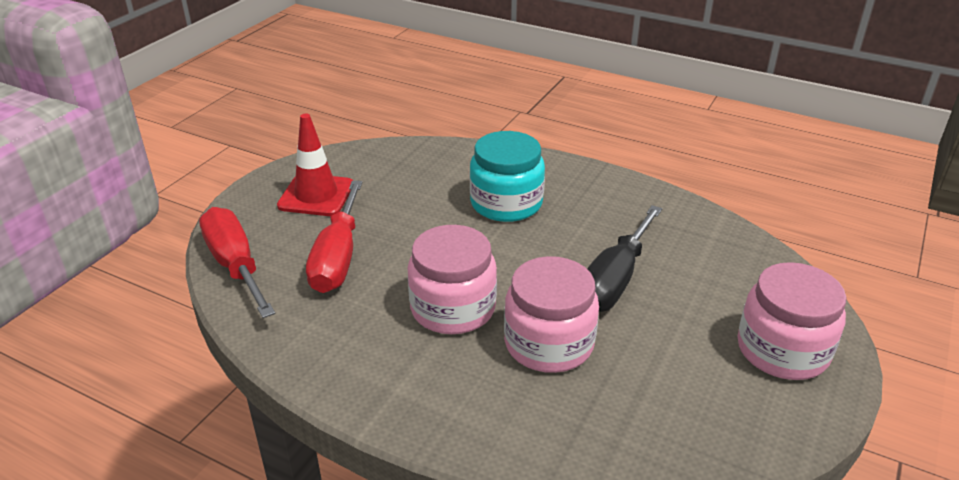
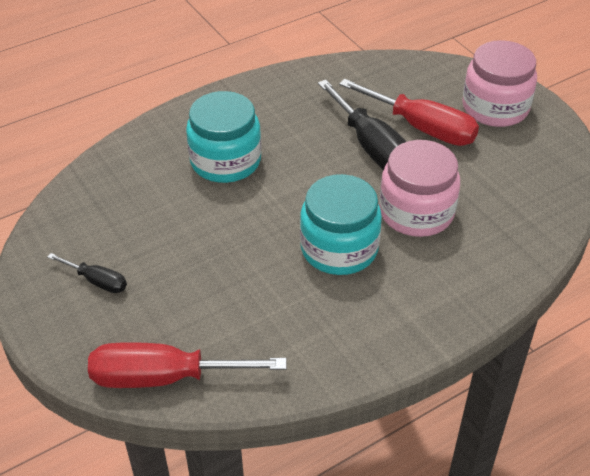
camera: 60 degrees left, 10 degrees up
(316, 195) = (97, 281): red traffic cone -> black screwdriver
(337, 258) = (214, 298): red screwdriver -> red screwdriver (422, 128)
(453, 308) = (339, 248): pink jar -> turquoise jar

